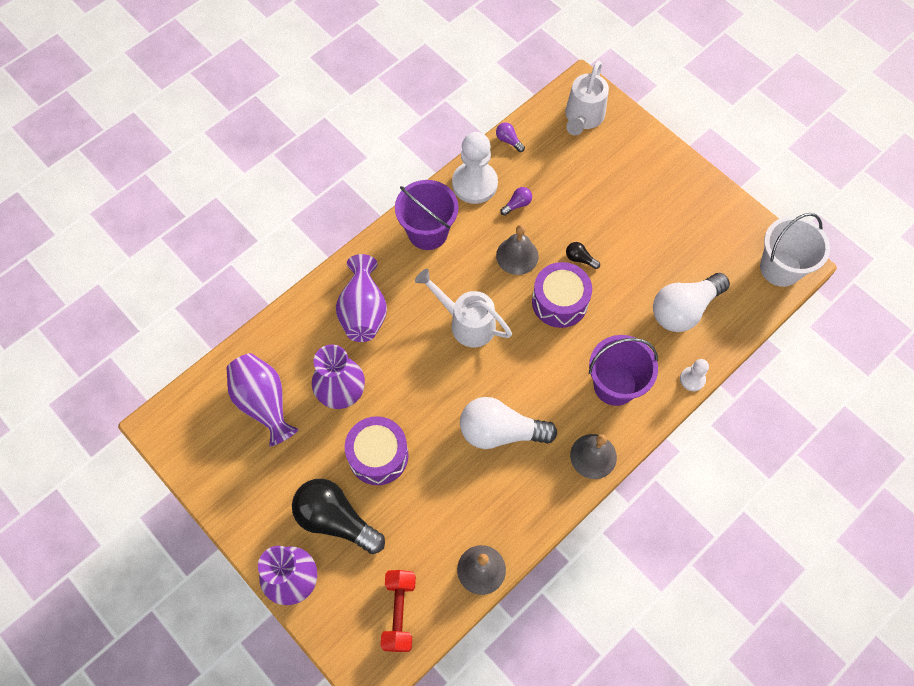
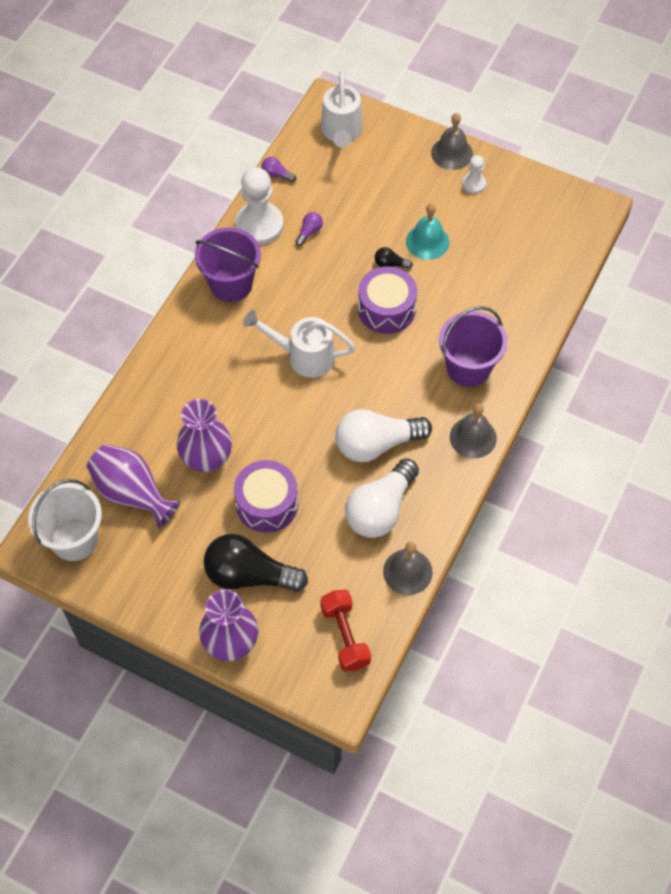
camera: 20 degrees left, 5 degrees down
(363, 311) = (197, 377): purple vase -> none
(517, 255) = (328, 279): grey bell -> grey bell (452, 153)
(623, 248) = (427, 241): none -> turquoise bell
(684, 309) = (507, 280): white light bulb -> white light bulb (380, 509)
(692, 379) = (538, 340): white pawn -> white pawn (473, 184)
(780, 268) = (581, 215): white bucket -> white bucket (74, 539)

